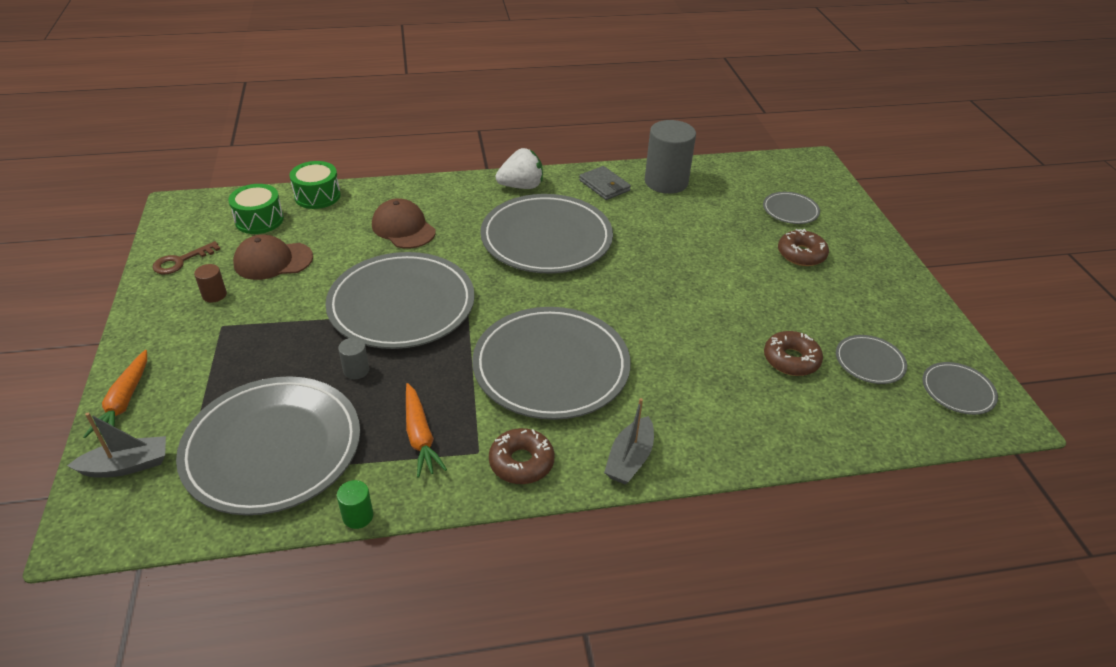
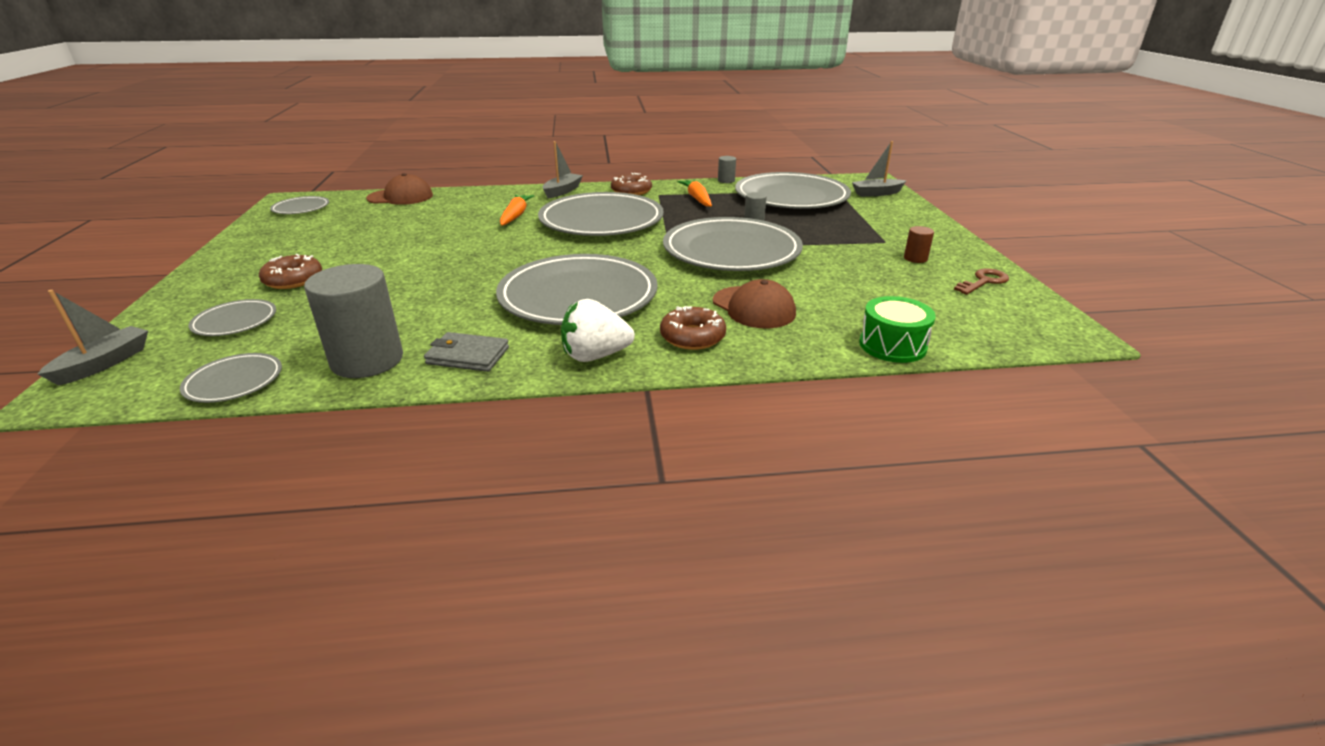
camera: 175 degrees left, 10 degrees down
(124, 401) = (913, 212): orange carrot -> orange carrot (516, 216)
(259, 220) = (942, 317): green drum -> none
(273, 261) = (884, 281): brown cap -> brown cap (400, 197)
(358, 516) = (726, 180): green cylinder -> grey cylinder
(604, 185) = (468, 356): grey wallet -> grey wallet turned 45 degrees counterclockwise
(791, 360) = (406, 221): brown donut -> brown donut (692, 337)
(826, 178) = (104, 363): none -> grey boat
(869, 362) = (344, 219): grey plate -> grey plate (234, 381)

